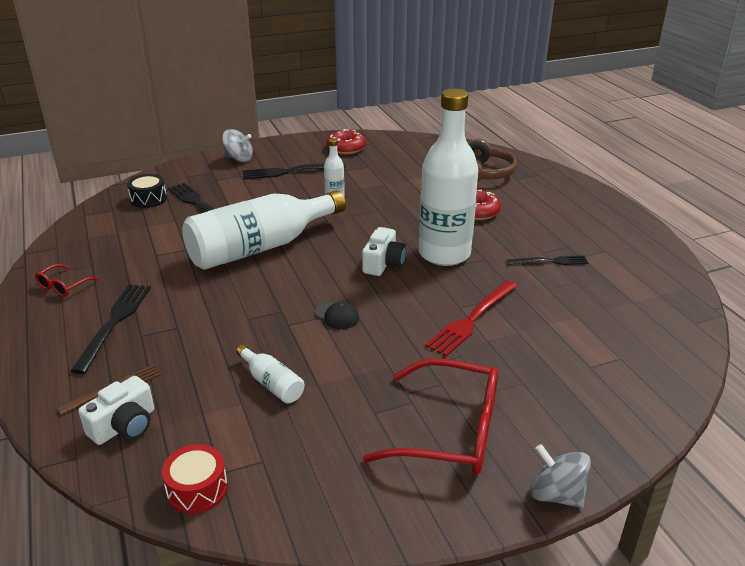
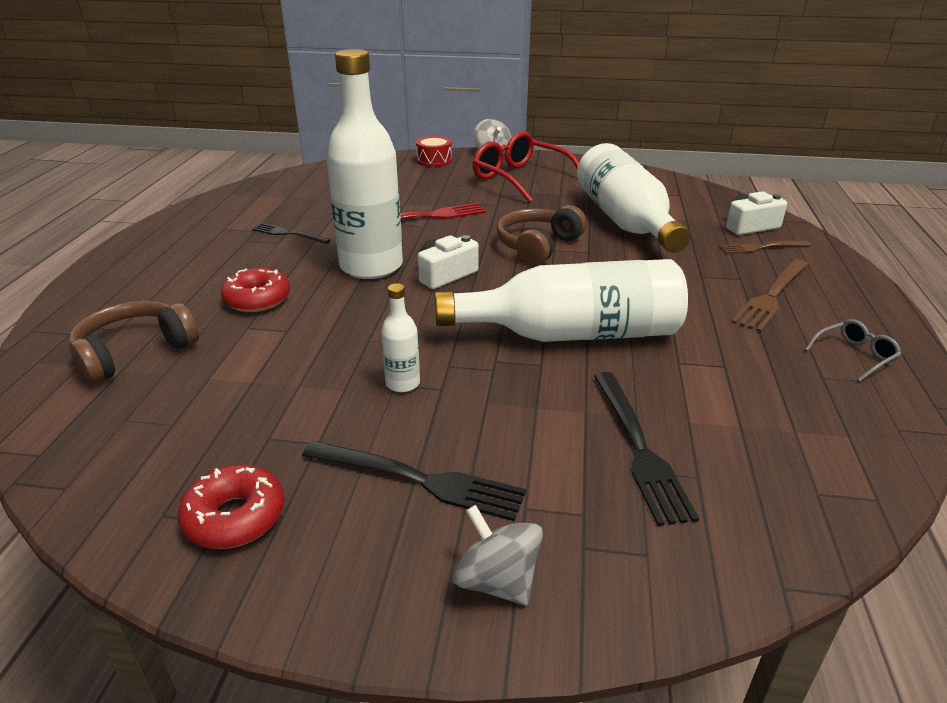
camera: 150 degrees left, 0 degrees up
(63, 286) = (855, 355): red glasses -> grey glasses
(115, 322) = (771, 297): black fork -> brown fork
(148, 199) = (741, 500): black drum -> none
(197, 489) = (696, 192): red drum -> red drum (434, 160)
(271, 383) = (625, 221): white bottle -> white bottle, size x2.37
(337, 316) = (538, 246): black cap -> brown headphones

